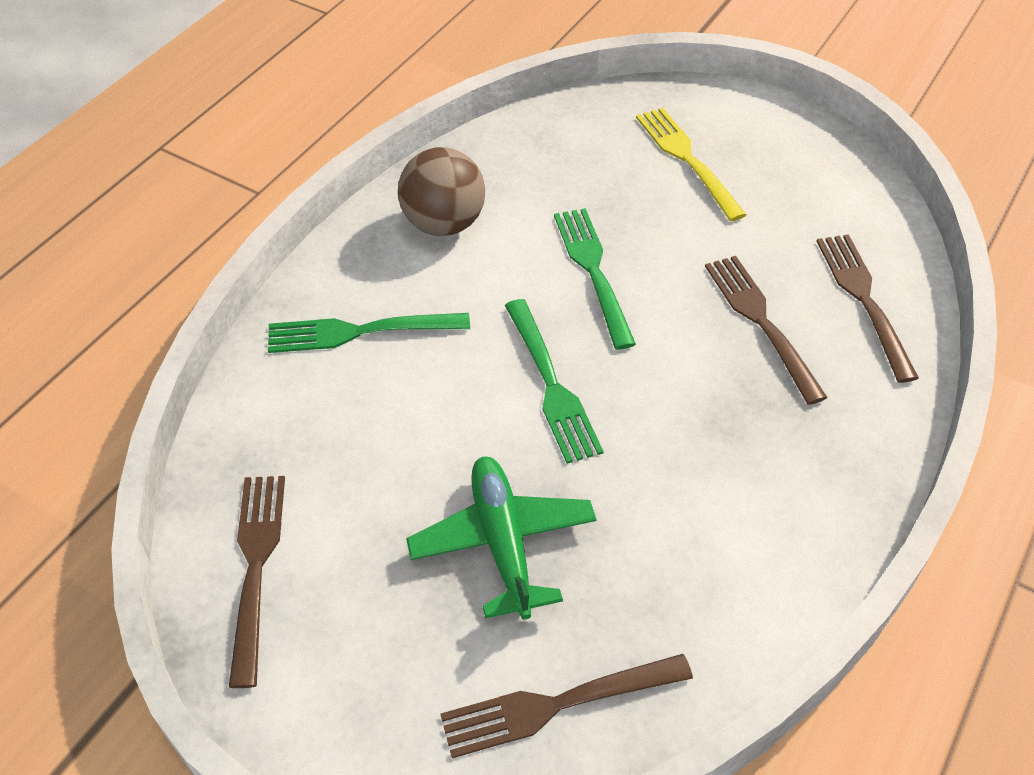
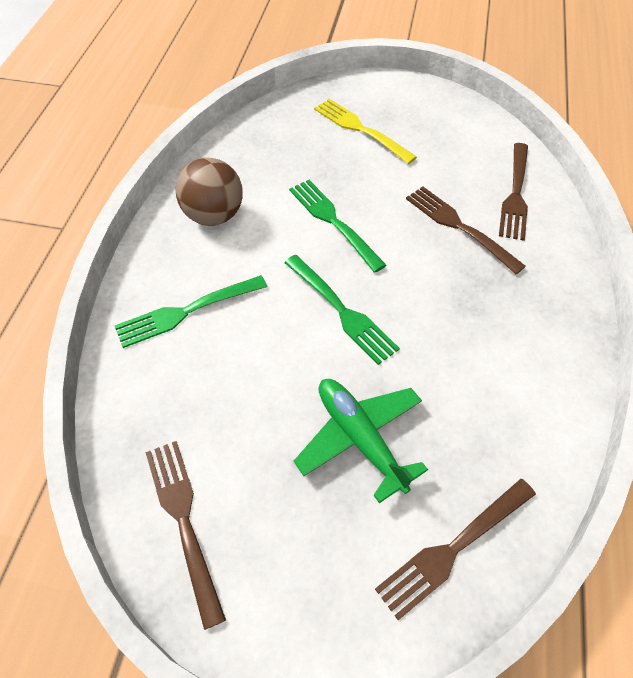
camera: 20 degrees left, 5 degrees up
(864, 300) = (515, 194): brown fork -> brown fork turned 135 degrees counterclockwise

